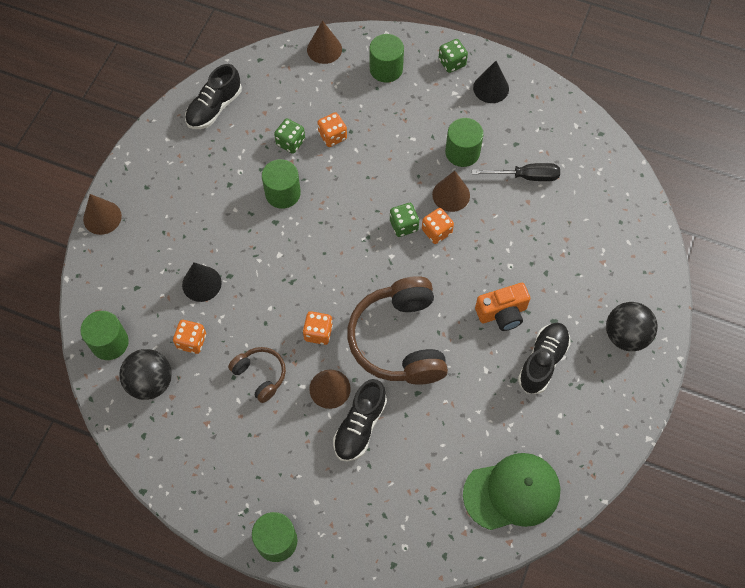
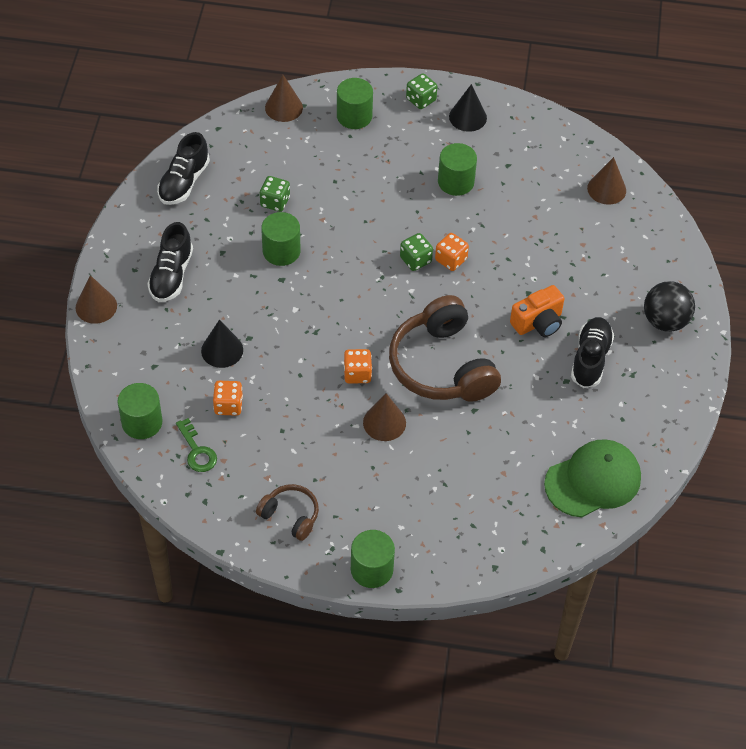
camera: 15 degrees left, 10 degrees down
(150, 382) = (197, 451): black ball -> green key
(260, 375) = (309, 423): brown headphones -> brown headphones (290, 516)
(332, 136) = (317, 189): orange dice -> none
(360, 426) = (425, 450): black shoe -> black shoe (171, 275)
(451, 195) = (455, 223): brown cone -> brown cone (606, 189)
(526, 176) = (526, 194): black screwdriver -> none

